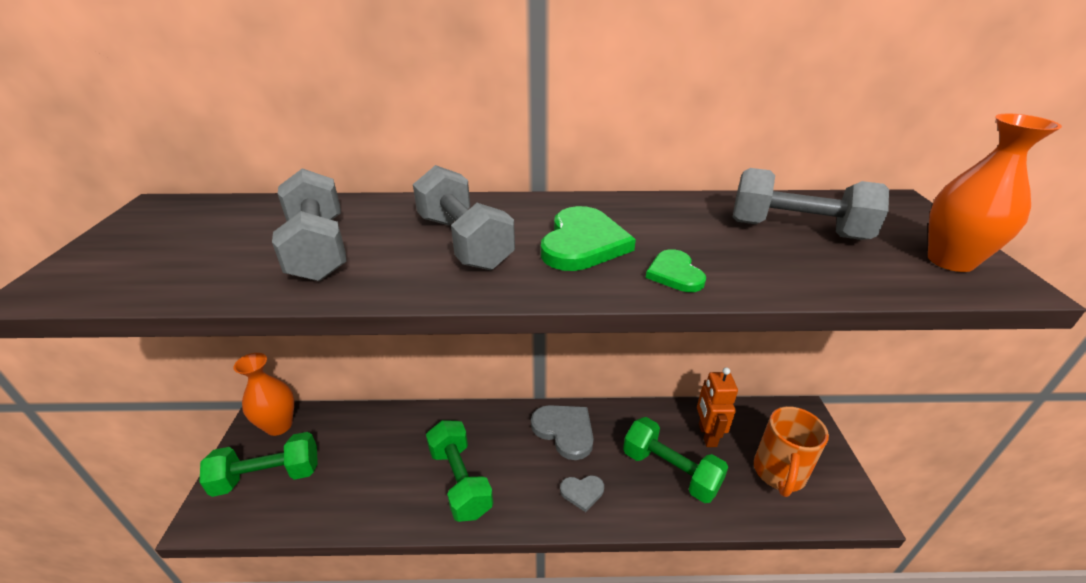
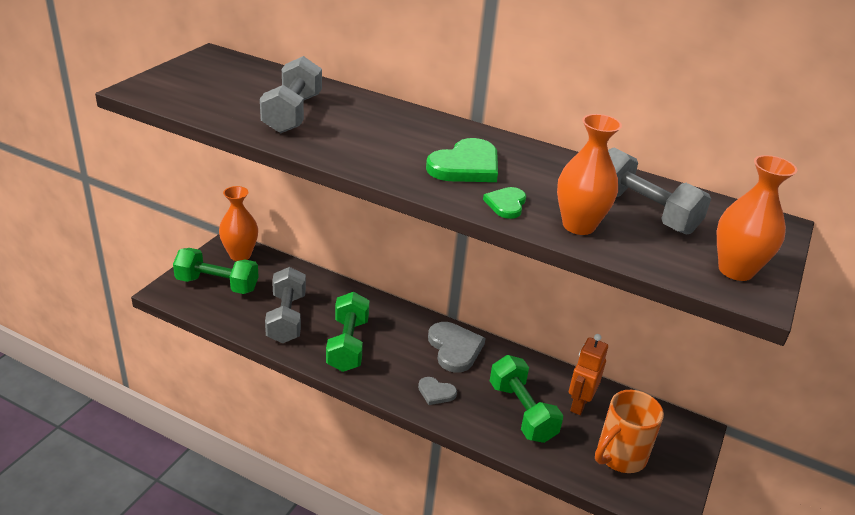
camera: 25 degrees right, 0 degrees up
(464, 242) = (386, 139): grey dumbbell -> grey dumbbell (286, 318)
(770, 270) = (578, 225): none -> orange vase

